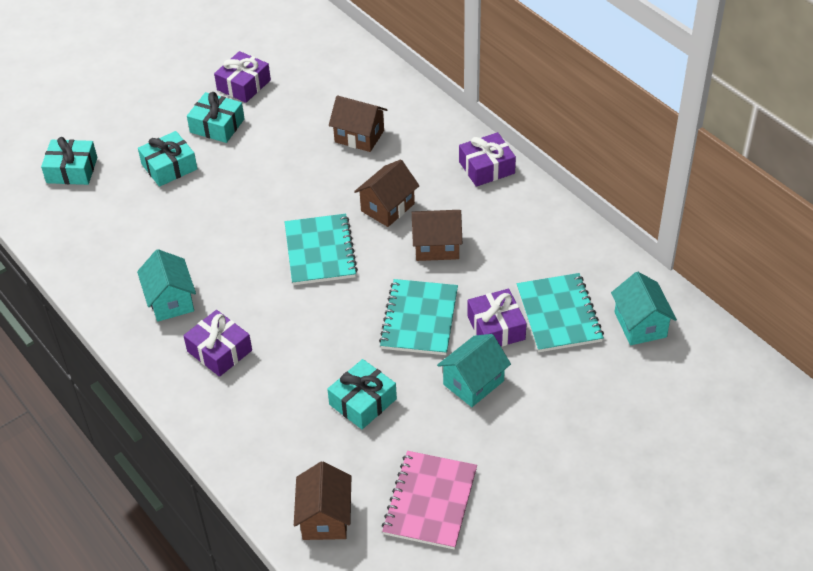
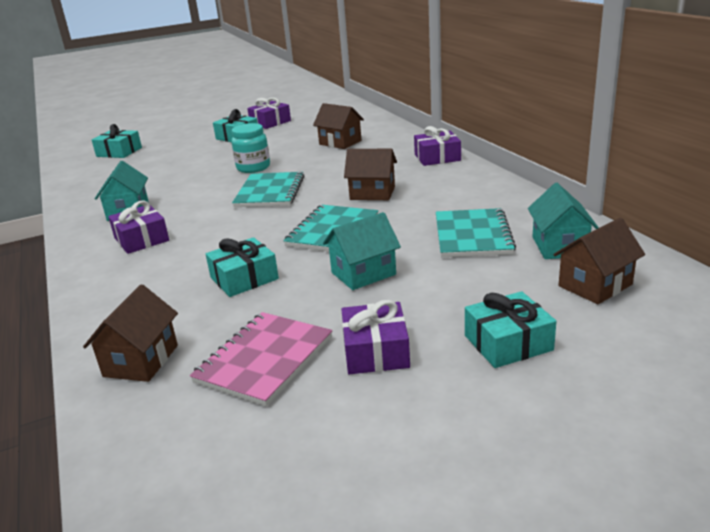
camera: 15 degrees right, 20 degrees down
(169, 167) = (188, 152): turquoise gift -> turquoise gift (508, 343)
(275, 200) = (253, 168): none -> turquoise jar
(387, 207) = (342, 173): brown house -> brown house (595, 285)
(496, 327) = (404, 240): purple gift -> purple gift (375, 351)

